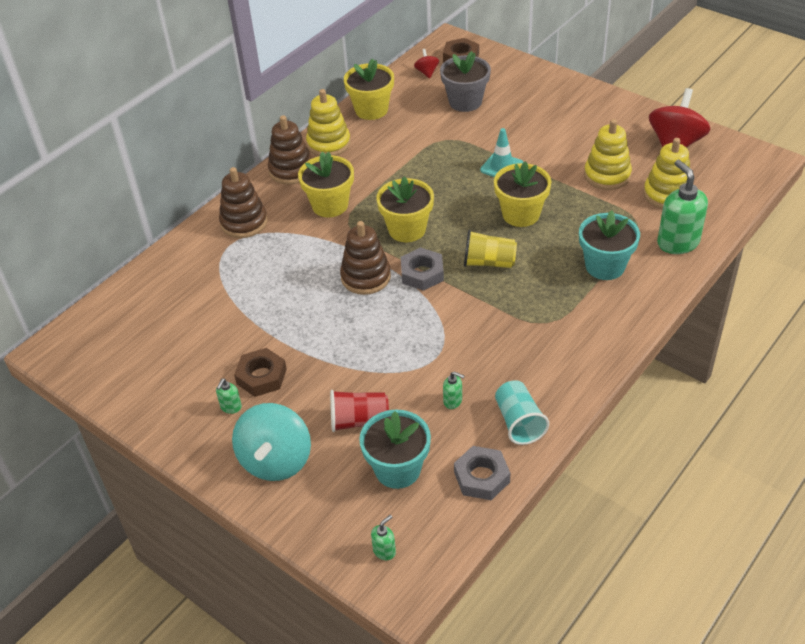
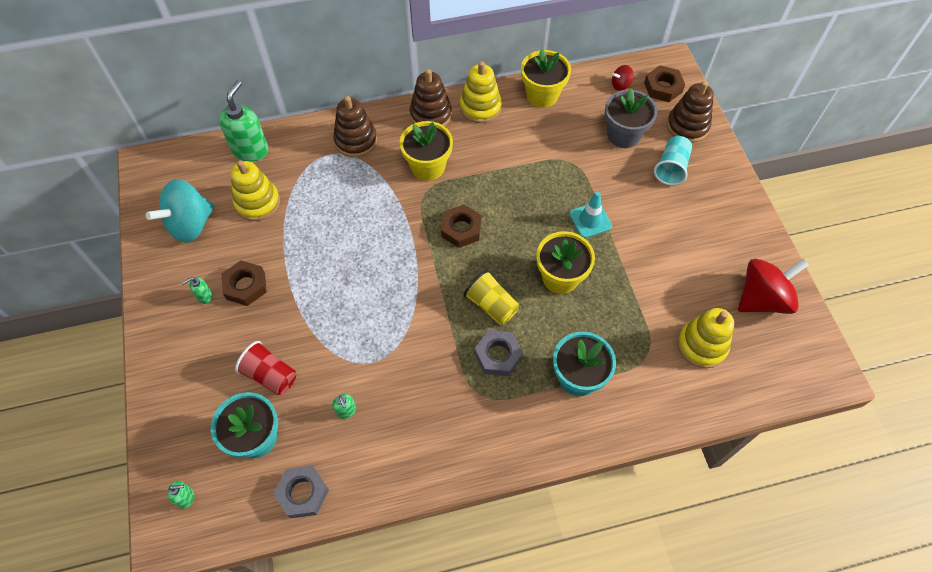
camera: 35 degrees right, 15 degrees up
(276, 460) = (191, 364): turquoise spinning top -> turquoise spinning top (190, 224)
(366, 277) = (391, 251): brown stacking toy -> brown stacking toy (687, 126)
(407, 229) = (461, 229): yellow flower pot -> brown nut
(422, 273) = (433, 278): grey nut -> grey nut (498, 355)
(427, 72) = (620, 85): red spinning top -> red spinning top turned 135 degrees counterclockwise
(519, 422) = (373, 468): turquoise cup -> turquoise cup (671, 168)
(607, 175) = (669, 289): yellow stacking toy -> yellow stacking toy (257, 202)
(677, 242) = (661, 400): green soap dispenser -> green soap dispenser (250, 149)

